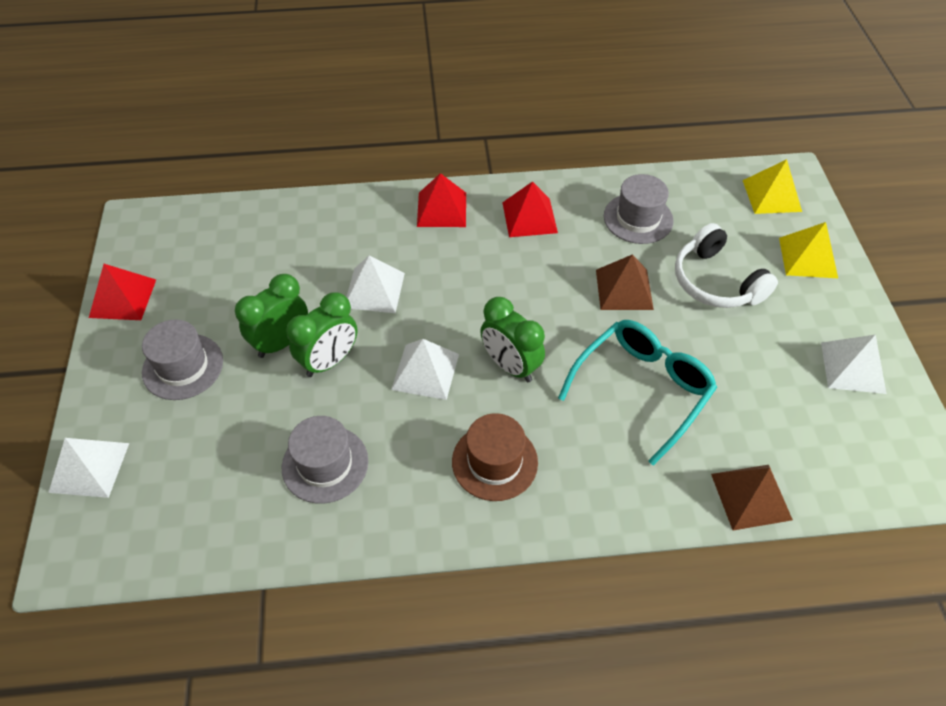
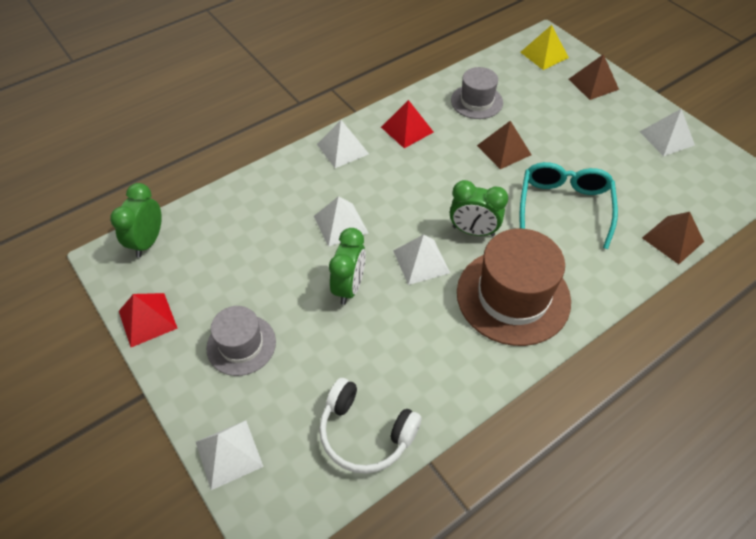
camera: 30 degrees left, 0 degrees up
(281, 342) = (303, 291): green clock -> green clock (148, 242)
(325, 464) = (404, 356): grey hat -> none
(442, 209) = (342, 149): red pyramid -> white pyramid
(494, 462) = (513, 296): brown hat -> brown hat, size x1.72
(716, 282) = (554, 121): white headphones -> white headphones (365, 433)
(808, 257) = (593, 84): yellow pyramid -> brown pyramid

